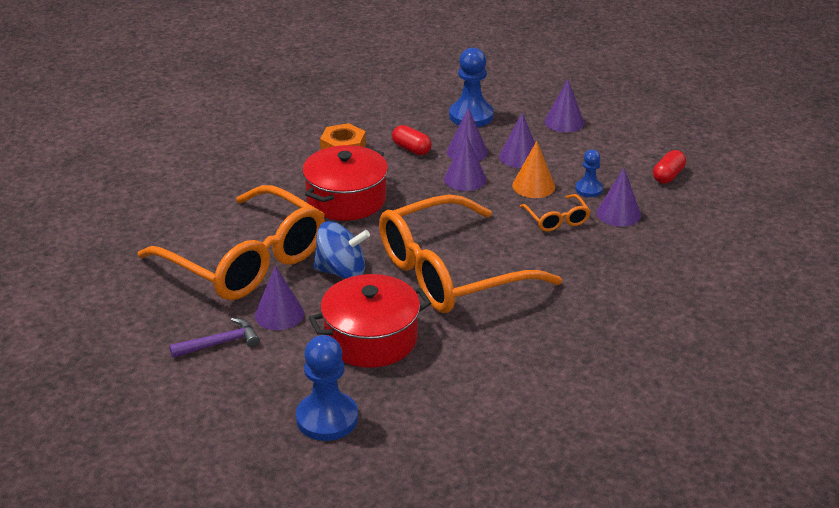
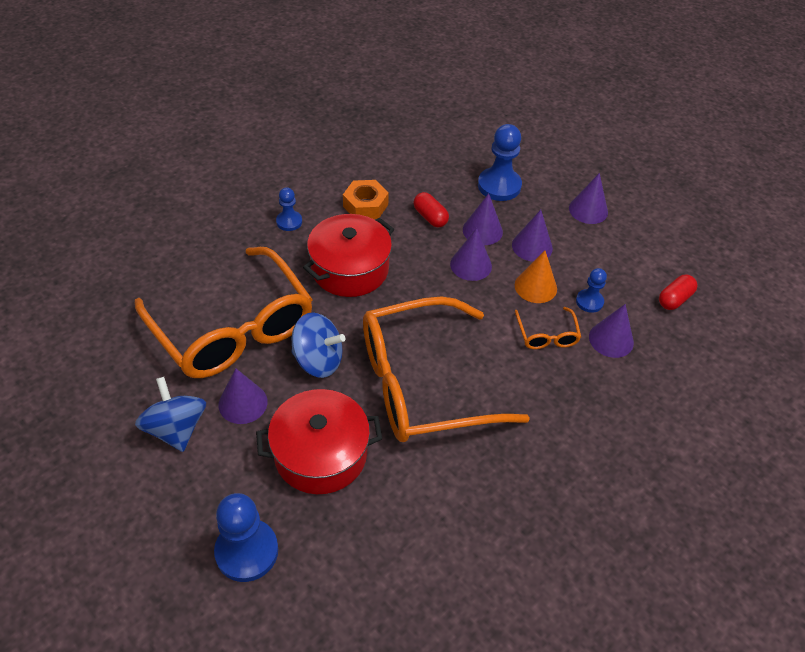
camera: 10 degrees right, 15 degrees up
(220, 343) = (176, 429): purple hammer -> blue spinning top
(270, 172) = (289, 222): none -> blue pawn

